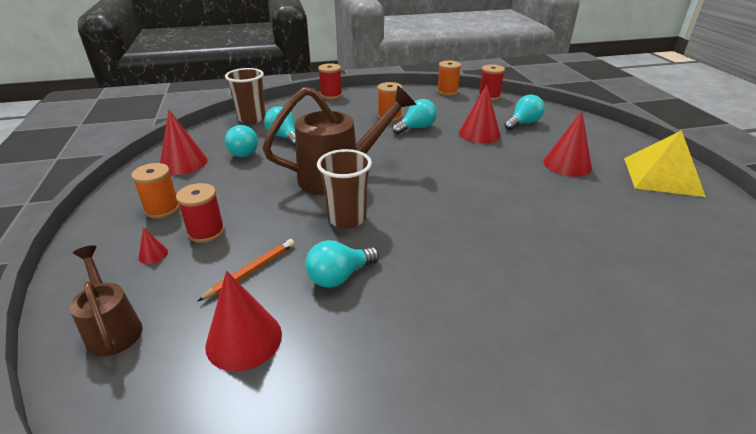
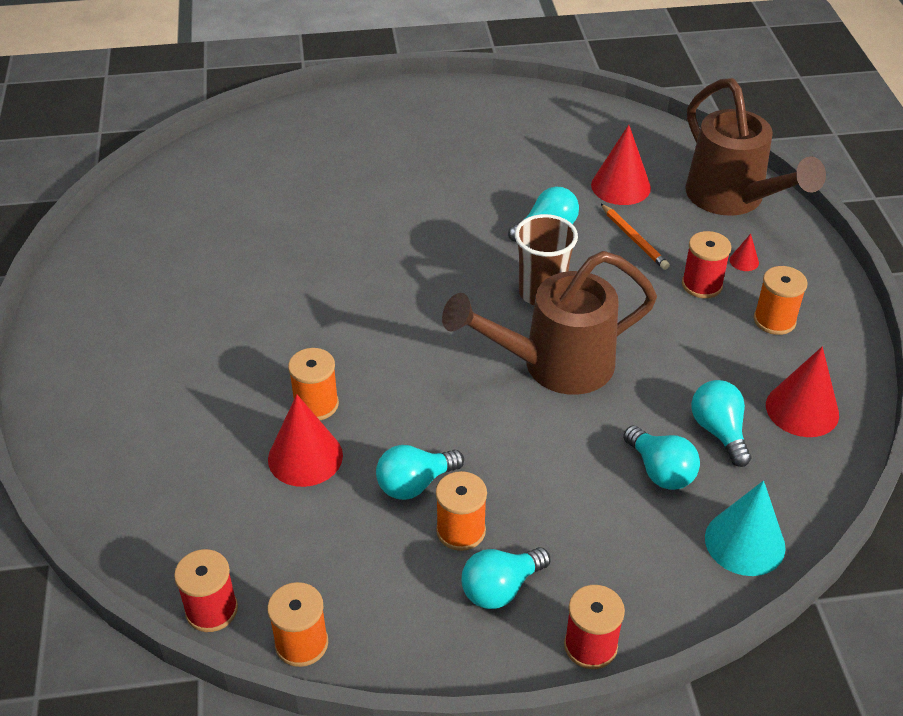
camera: 175 degrees left, 10 degrees up
(113, 328) = (732, 199): brown watering can -> brown watering can, size x1.83
(251, 119) = (745, 542): brown cup -> turquoise cone
(251, 270) = (634, 239): orange pencil -> orange pencil turned 75 degrees counterclockwise
(487, 152) = (316, 404): none -> orange spool
(523, 123) = (205, 486): turquoise light bulb -> turquoise light bulb (500, 588)
(567, 164) = (210, 368): red cone -> none
(662, 176) = (97, 335): yellow pyramid -> none

